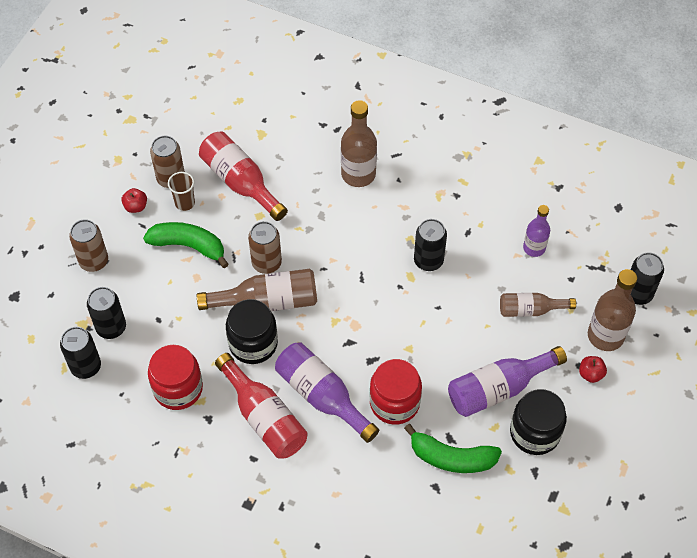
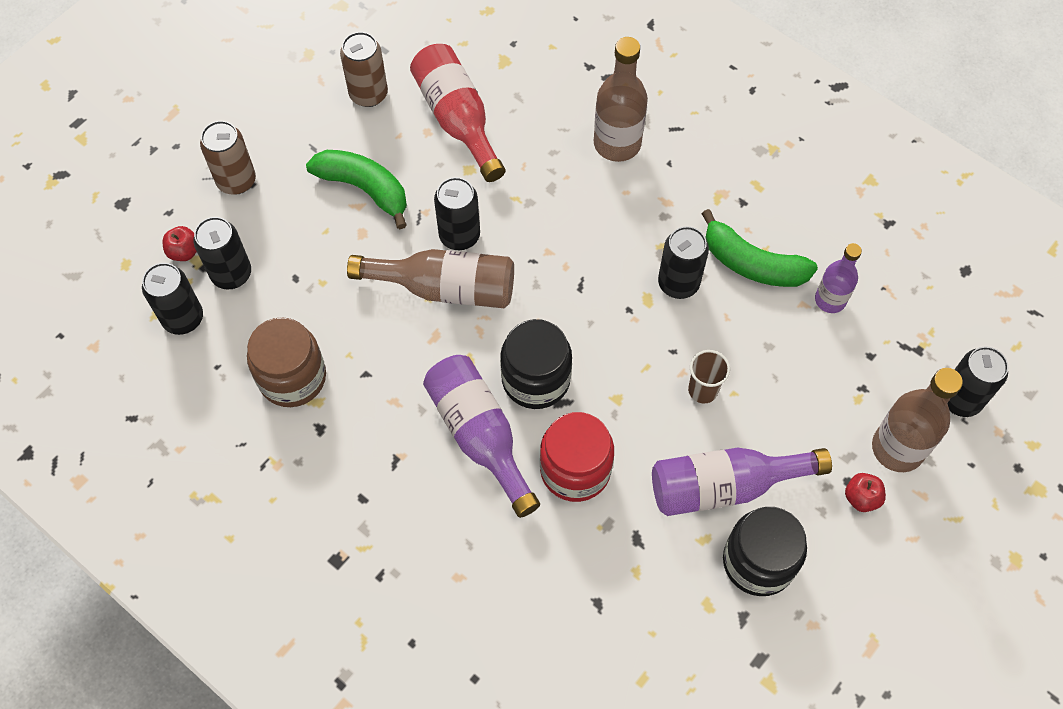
camera: 15 degrees right, 5 degrees up
(136, 206) = (312, 121): red apple -> red apple (184, 251)
(178, 388) = (292, 377): red jar -> brown jar
(185, 203) = (376, 130): brown cup -> brown cup (703, 390)
(253, 343) = (409, 340): black jar -> black jar (536, 379)
(264, 417) = (393, 445): red bottle -> none
(266, 263) = (459, 235): brown can -> black can
(451, 458) = (631, 567): green banana -> green banana (752, 264)
(530, 310) = (801, 386): brown bottle -> none

